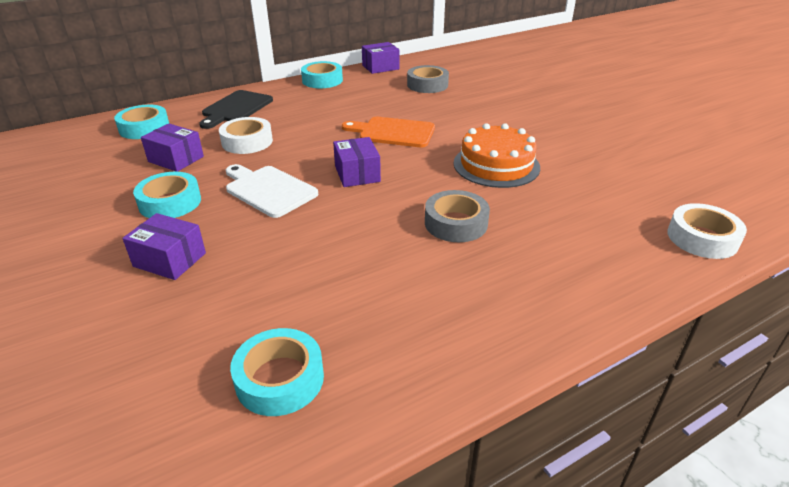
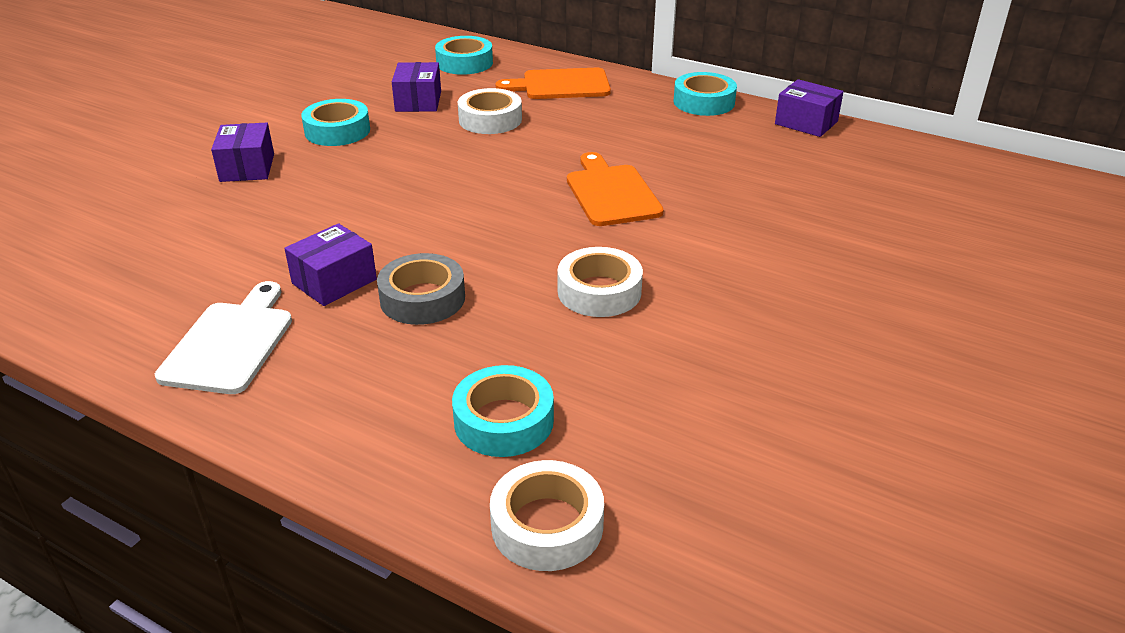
camera: 60 degrees right, 0 degrees up
(236, 108) = (561, 85): black cutting board -> orange cutting board
(268, 190) = (400, 167): white cutting board -> white cutting board (230, 343)
(280, 379) = (112, 277): turquoise tape -> turquoise tape (504, 421)
(357, 174) = (480, 203): purple box -> purple box (334, 281)
(427, 85) = (795, 172): grey tape -> none
(496, 165) = (599, 291): orange cake -> white tape

